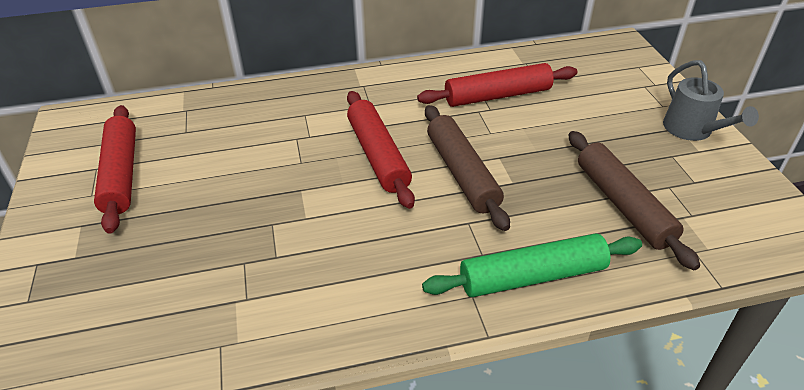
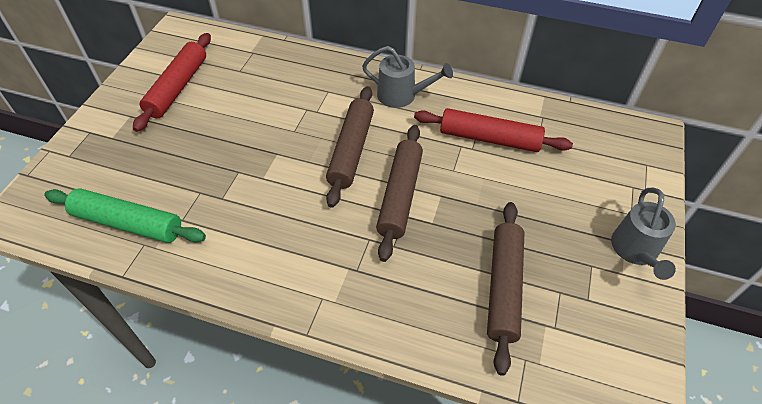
camera: 30 degrees right, 10 degrees up
(377, 155) = (351, 150): red rolling pin -> brown rolling pin
(384, 91) = (402, 95): none -> grey watering can
(532, 276) = (377, 307): green rolling pin -> green rolling pin (128, 223)

